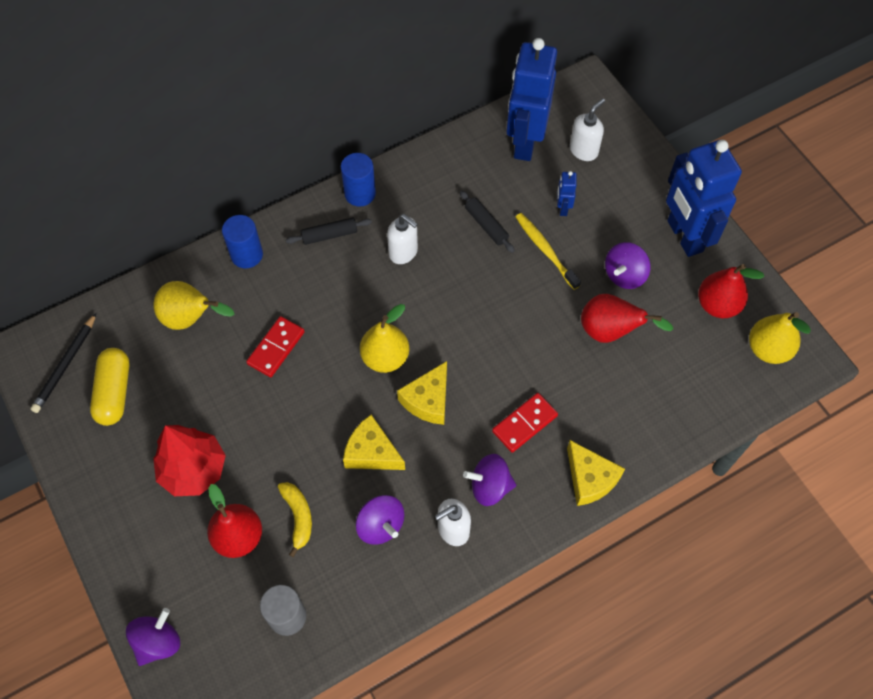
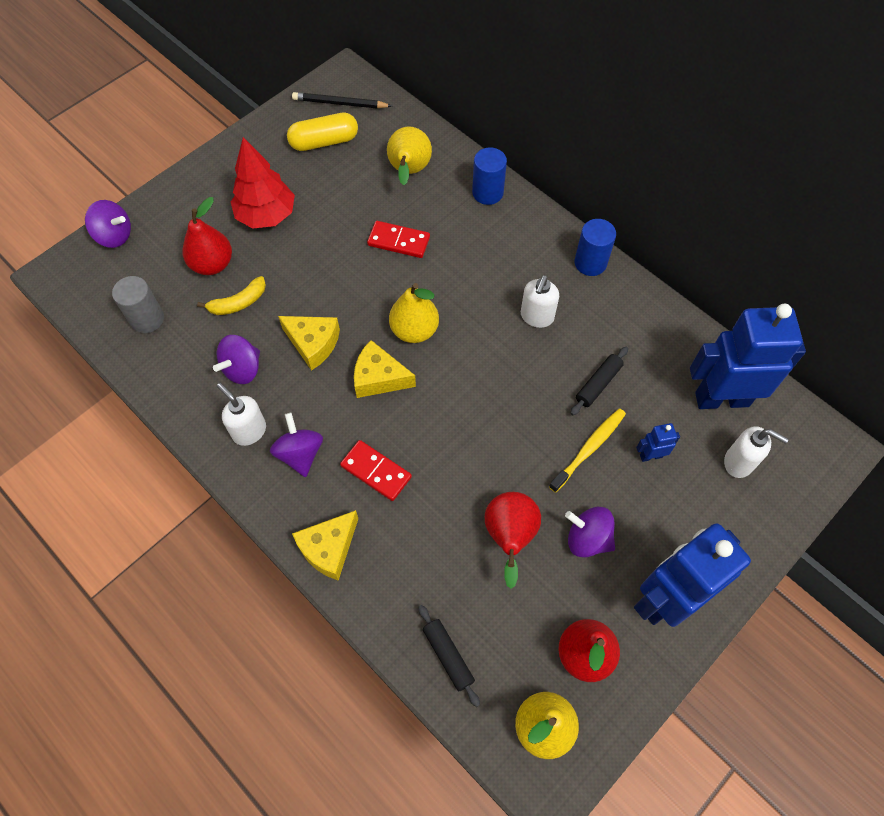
camera: 75 degrees right, 0 degrees up
(329, 235) = (533, 250): black rolling pin -> black rolling pin (448, 656)
(371, 452) = (313, 343): yellow cheese -> yellow cheese turned 105 degrees clockwise

